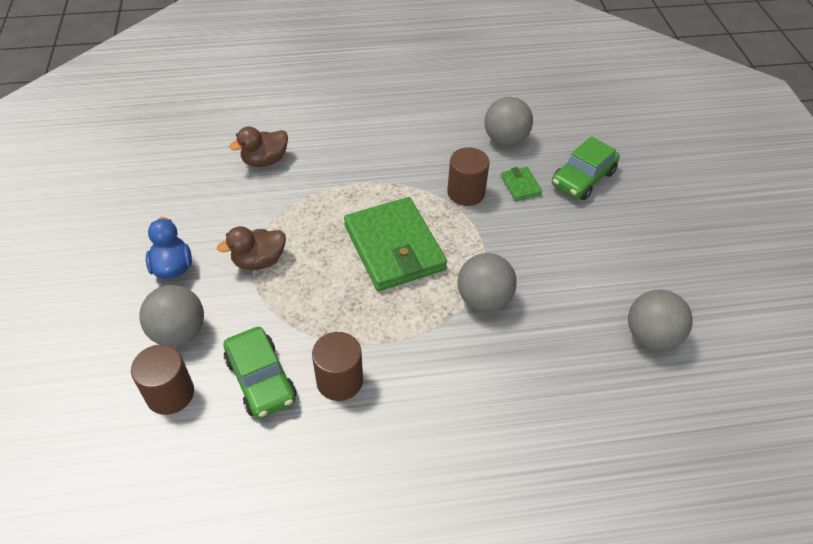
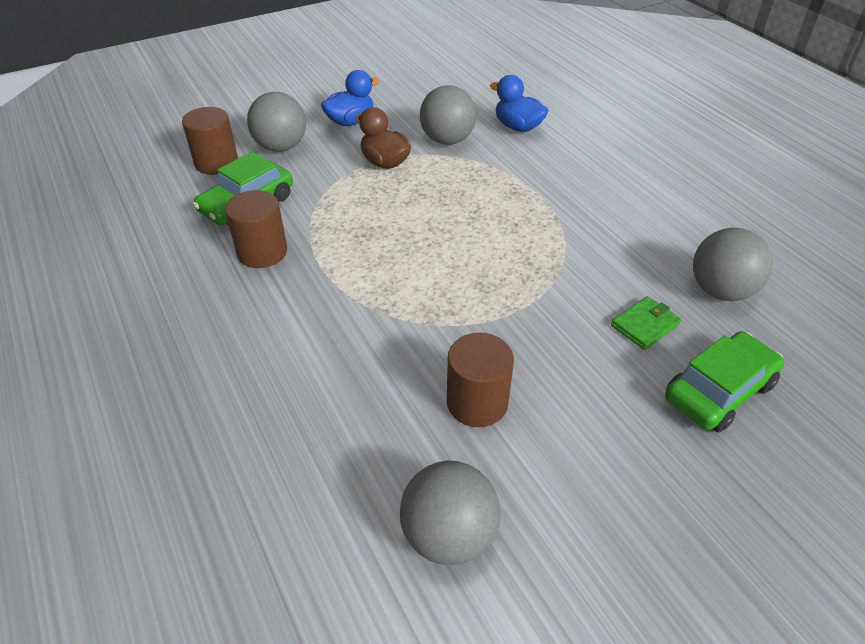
camera: 70 degrees right, 5 degrees down
(265, 161) = (518, 127): brown duck -> blue duck
(394, 247) = (458, 242): green wallet -> none
(466, 193) = (588, 277): brown cylinder -> brown cylinder (477, 402)
(484, 299) = (422, 334): grey ball -> grey ball (447, 140)
(583, 178) = (719, 391): green car -> green car turned 120 degrees clockwise

